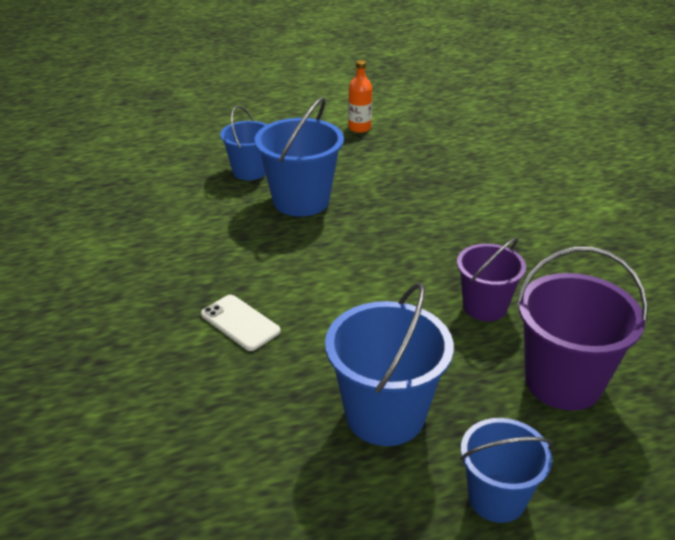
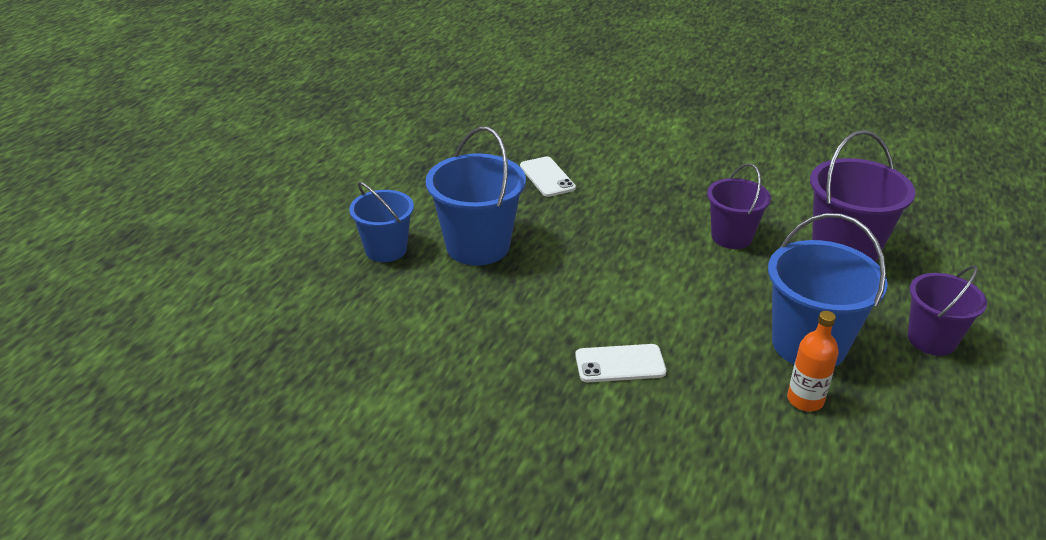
camera: 50 degrees left, 0 degrees up
(359, 128) = (404, 160): orange bottle -> orange bottle (805, 400)
(429, 187) = (547, 177): none -> white phone
(497, 498) = (931, 339): blue bucket -> purple bucket

